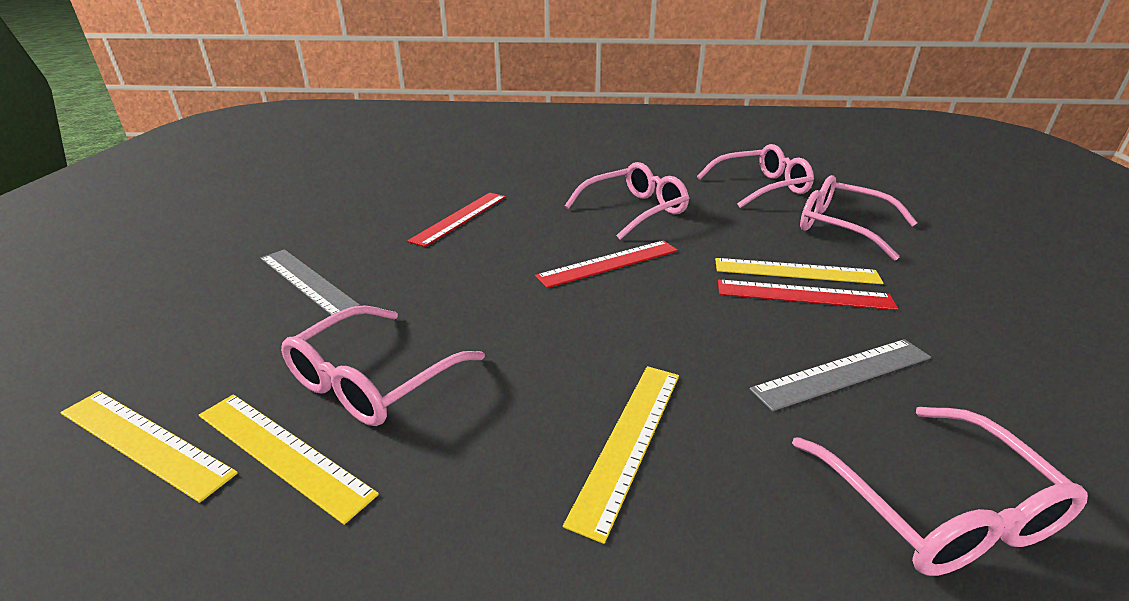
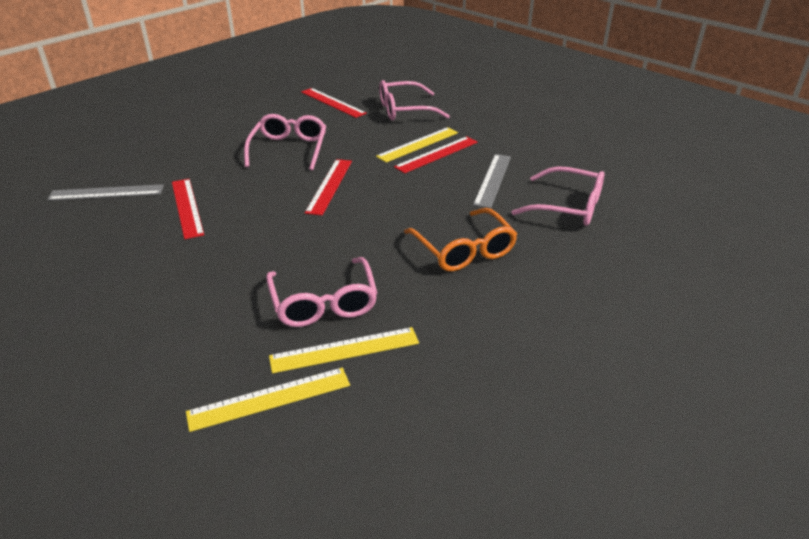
camera: 50 degrees left, 5 degrees up
(307, 281) = (170, 295): grey ruler -> grey ruler (106, 193)
(629, 441) = (463, 249): yellow ruler -> orange glasses
(760, 187) = (333, 102): pink glasses -> red ruler

